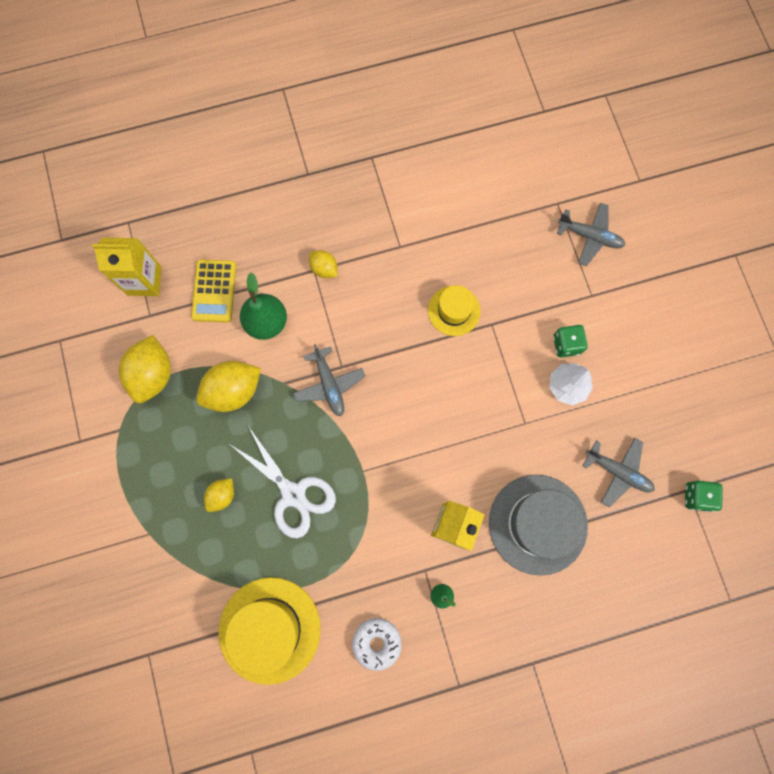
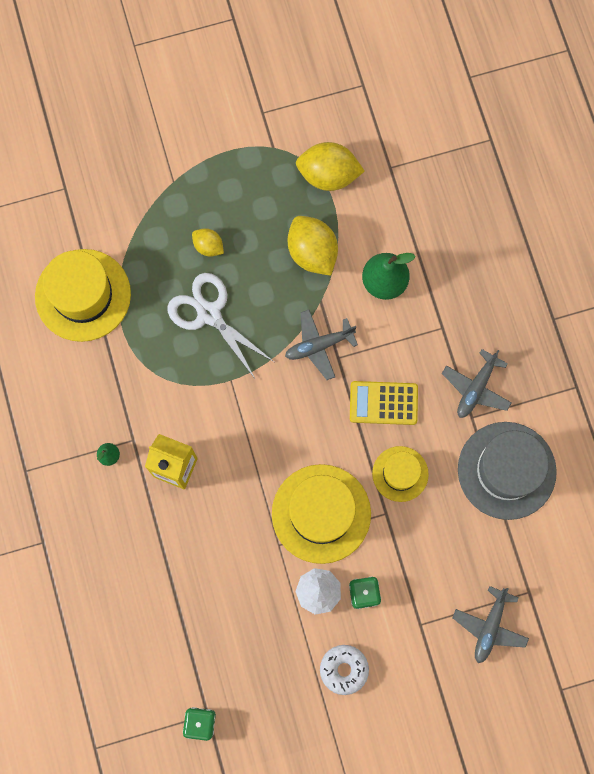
camera: 90 degrees right, 0 degrees up
(144, 281) = (427, 160): yellow carton -> none
(214, 291) = (417, 229): yellow calculator -> yellow calculator (383, 403)
(294, 494) = (208, 314): white scissors -> white scissors turned 90 degrees clockwise
(324, 269) = (444, 338): yellow lemon -> none
(376, 642) = (67, 394): white donut -> white donut (344, 669)
(493, 383) = (321, 513): none -> yellow hat
(537, 524) = (175, 553): grey hat -> grey hat (506, 470)
(618, 472) = (227, 640): grey plane -> grey plane (476, 388)

